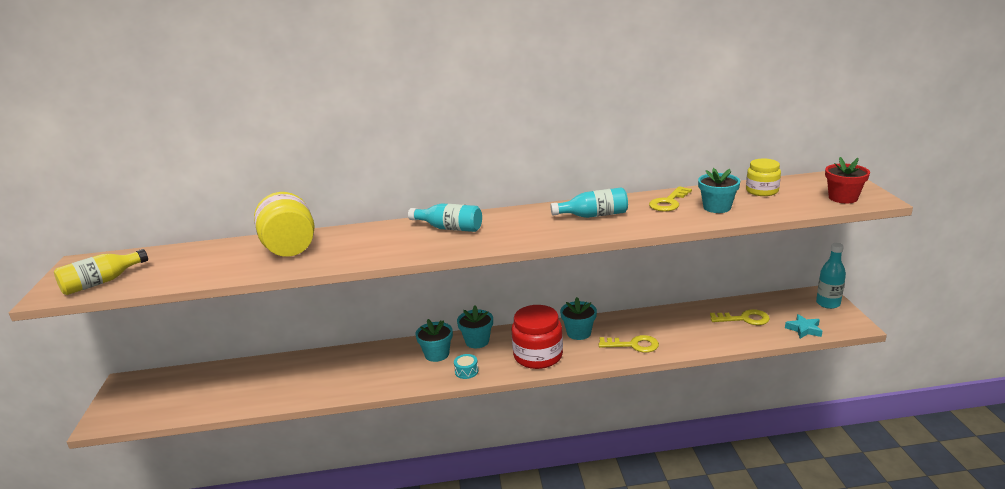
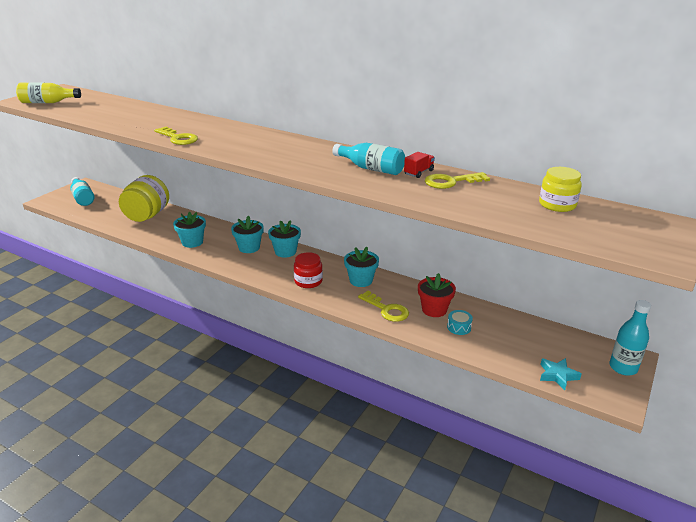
camera: 35 degrees right, 5 degrees up
(290, 249) = (155, 118): yellow jar -> yellow jar (147, 215)
(449, 228) = (261, 140): turquoise bottle -> turquoise bottle (83, 198)
(466, 371) = (249, 267): turquoise drum -> turquoise drum (459, 327)
(538, 356) = (308, 281): red jar -> red jar, size x0.62
(633, 204) = (418, 172): none -> red truck
(717, 207) = (483, 201): turquoise flower pot -> turquoise flower pot (192, 242)
(744, 319) = (514, 338): yellow key -> yellow key (178, 138)
(843, 198) = (629, 242): red flower pot -> red flower pot (434, 309)

